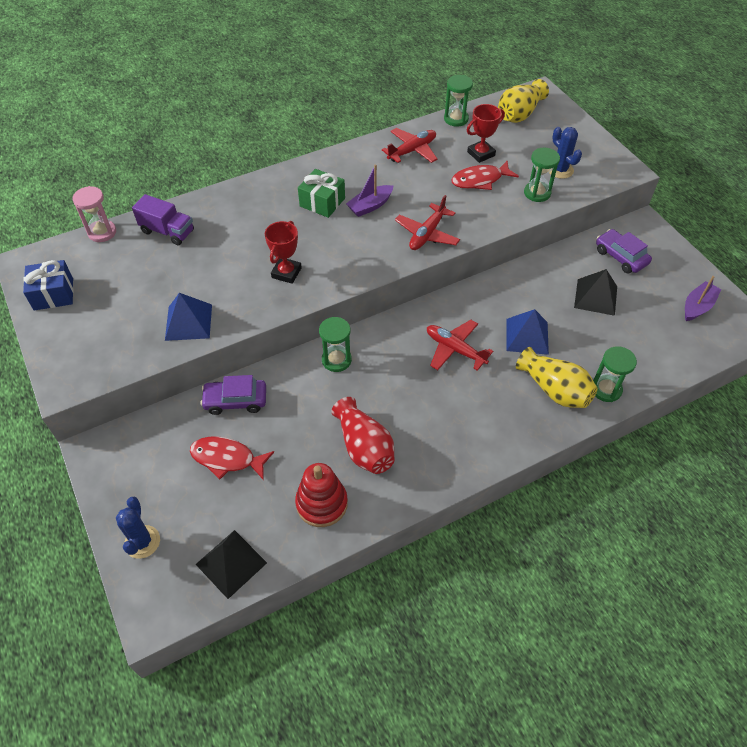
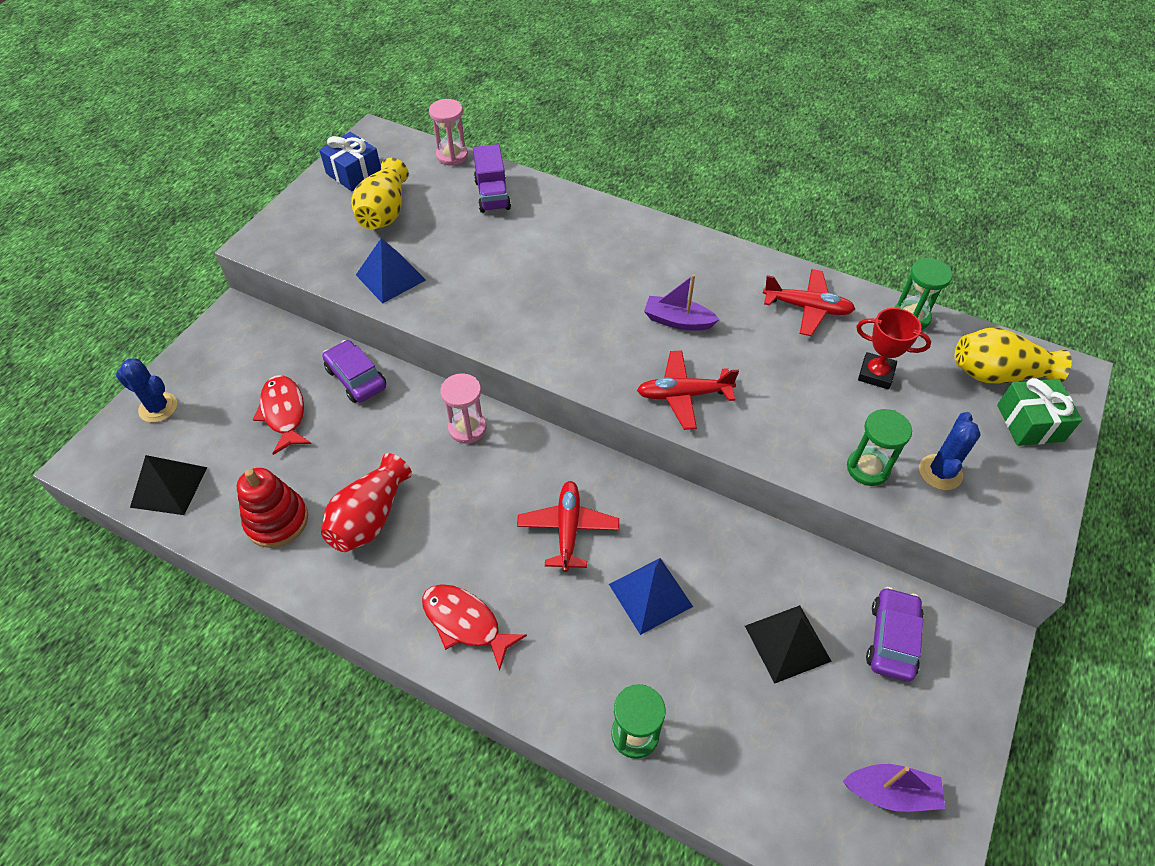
camera: 55 degrees right, 0 degrees up
(142, 542) = (158, 407): blue cactus -> blue cactus turned 60 degrees clockwise
(286, 273) = (515, 309): red trophy -> none
(322, 202) = (643, 279): green gift -> green gift (1030, 423)
(336, 360) = (467, 428): green hourglass -> pink hourglass
(480, 180) = (827, 397): red fish -> red fish (465, 623)
(554, 390) = (588, 670): yellow vase -> yellow vase (384, 212)

